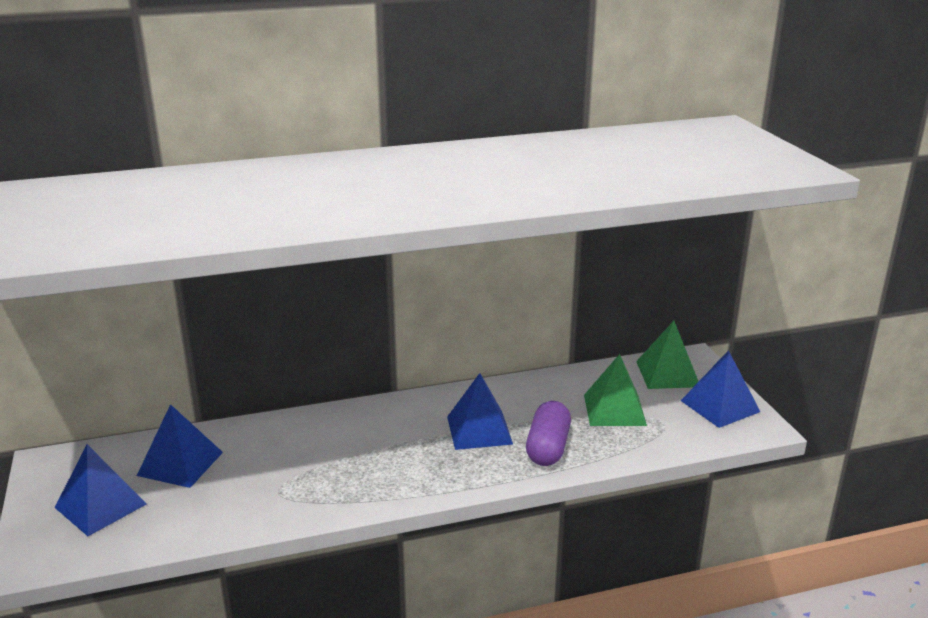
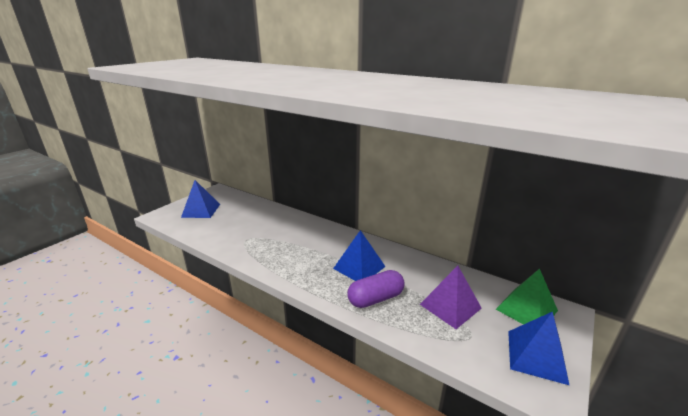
camera: 50 degrees right, 0 degrees up
(180, 463) = (242, 211): blue pyramid -> none
(614, 410) = (450, 306): green pyramid -> purple pyramid

